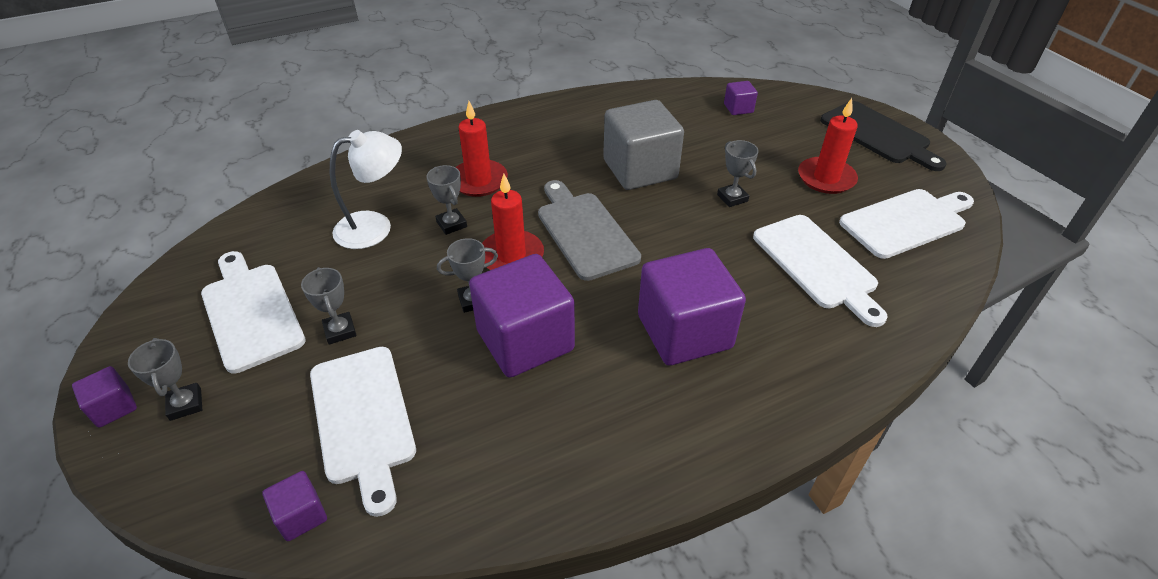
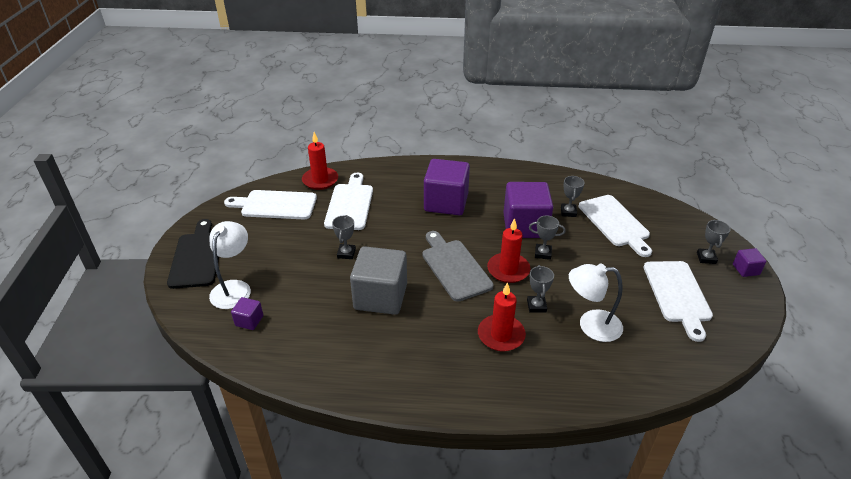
camera: 150 degrees left, 5 degrees down
(301, 515) = (645, 201): purple cube -> none
(340, 331) = (623, 264): grey trophy -> grey trophy (568, 212)
(363, 418) = (615, 223): white cutting board -> white cutting board turned 150 degrees clockwise
(584, 232) = (454, 267): grey cutting board -> grey cutting board turned 150 degrees clockwise
(794, 125) = (234, 288): none -> white lamp
(826, 178) = (276, 243): red candle -> red candle (320, 180)

